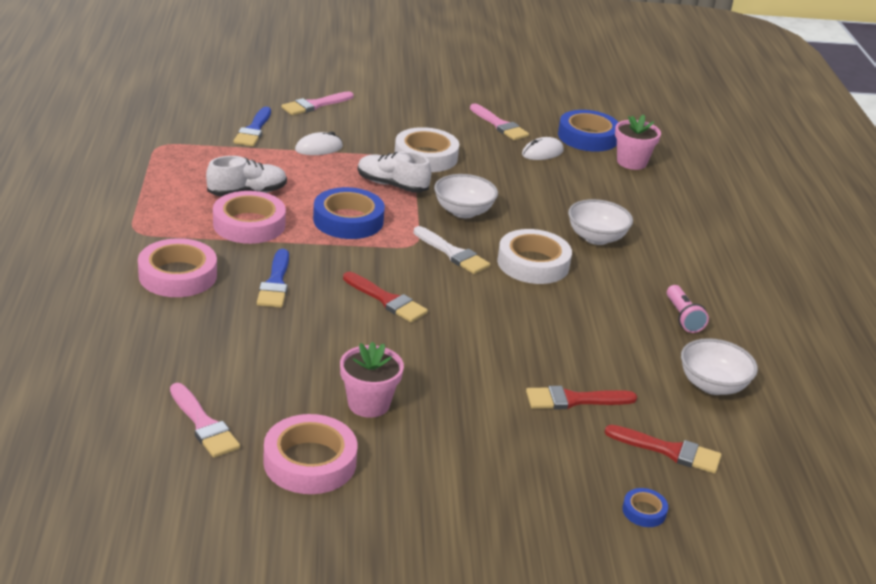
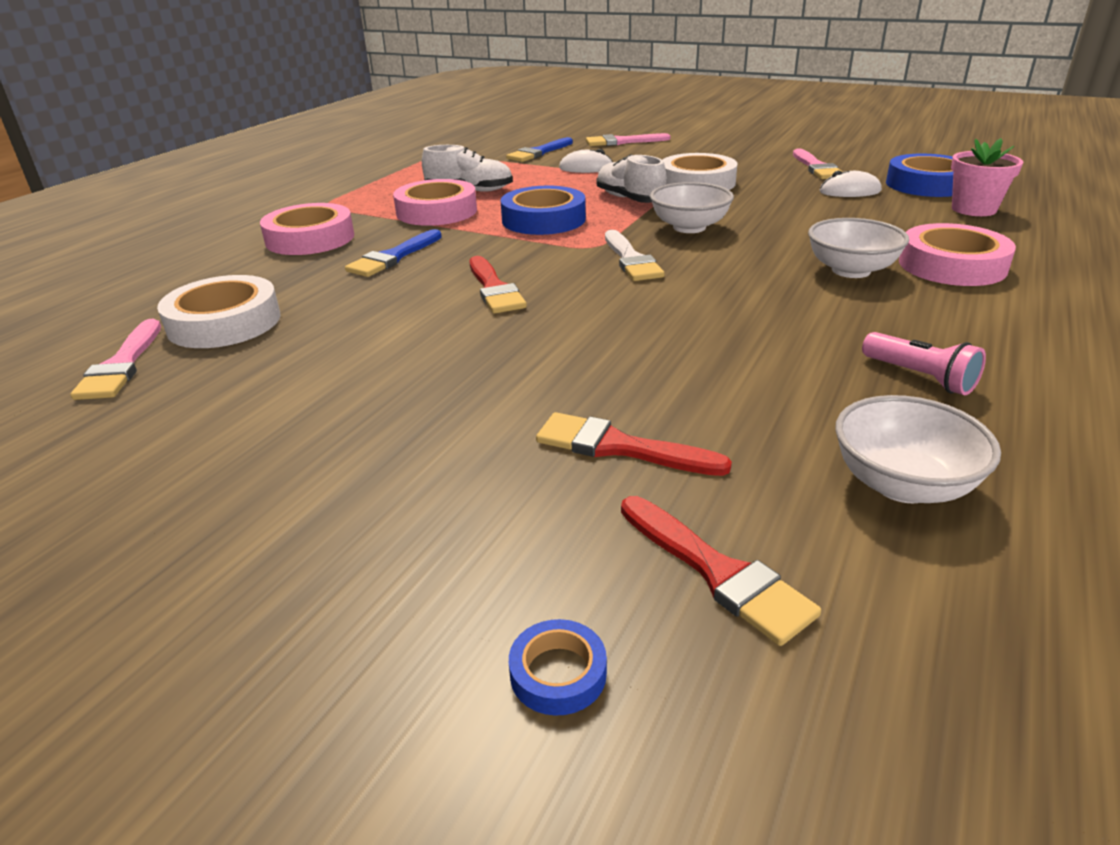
camera: 35 degrees right, 0 degrees up
(310, 462) = (163, 433): pink tape -> pink tape (952, 265)
(368, 404) = (326, 386): pink flower pot -> none
(533, 263) = (729, 283): white tape -> white tape (224, 322)
(683, 317) = (919, 377): pink flashlight -> pink flashlight turned 60 degrees counterclockwise

